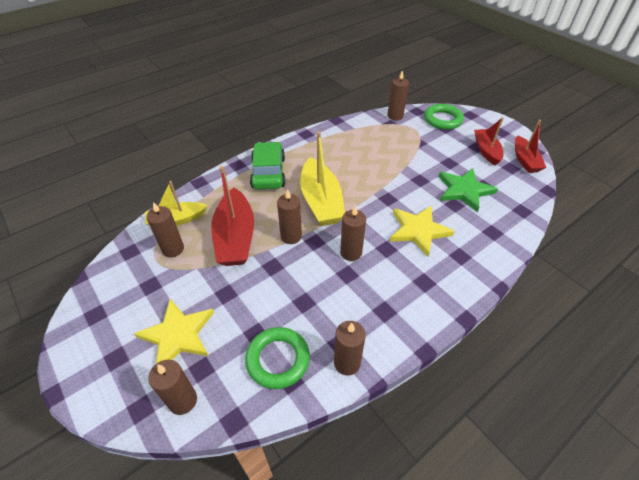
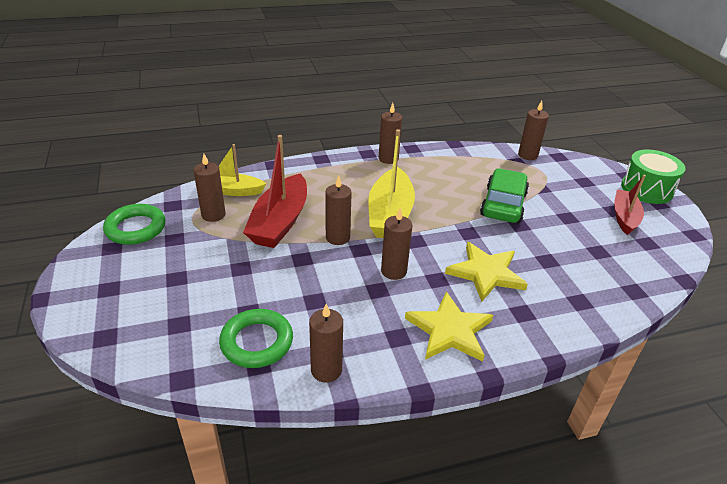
camera: 20 degrees right, 10 degrees down
(178, 335) = (174, 288): yellow star -> yellow star (449, 330)
(183, 400) = (146, 344): brown candle -> brown candle (388, 159)
(268, 173) = (349, 174): green car -> green car (503, 204)
(442, 120) = (586, 172): green ring -> green ring (136, 228)
(464, 190) = (569, 250): green star -> none
(488, 122) = (646, 189): none -> green drum
(525, 160) = (672, 240): red boat -> none

